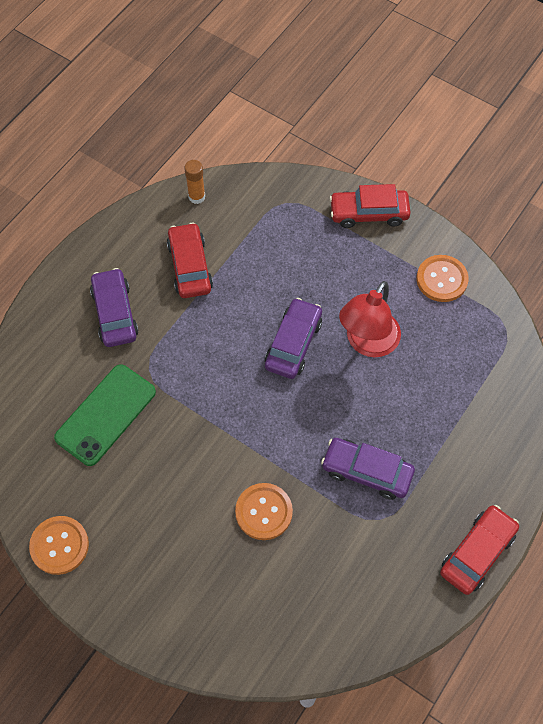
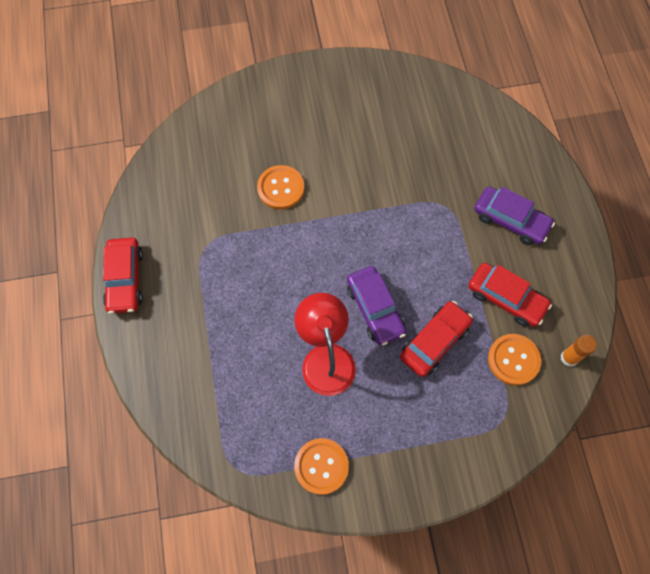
camera: 135 degrees right, 5 degrees up
(59, 545) = (374, 74): orange button -> orange button (513, 360)
(106, 415) = (436, 157): green phone -> none
(367, 472) = (241, 267): purple car -> none
(369, 213) = (433, 474): red car -> red car (434, 342)

